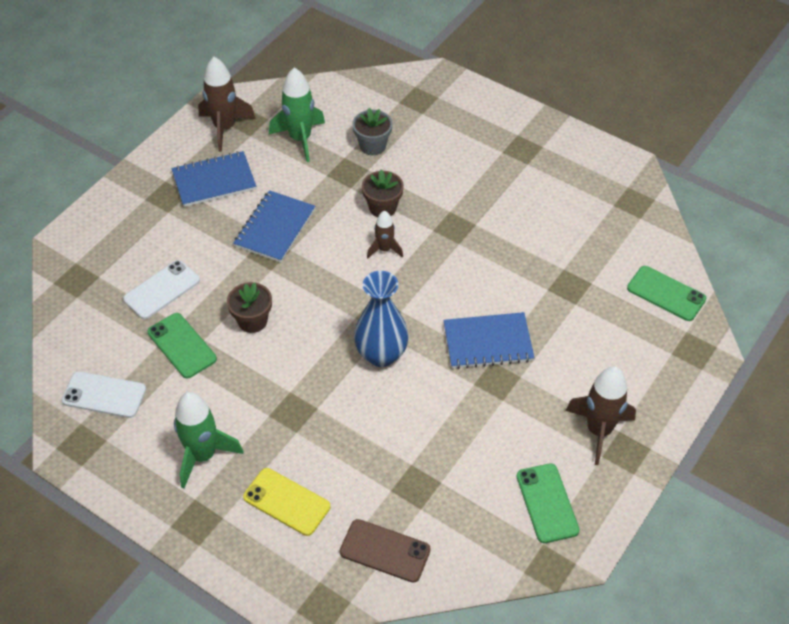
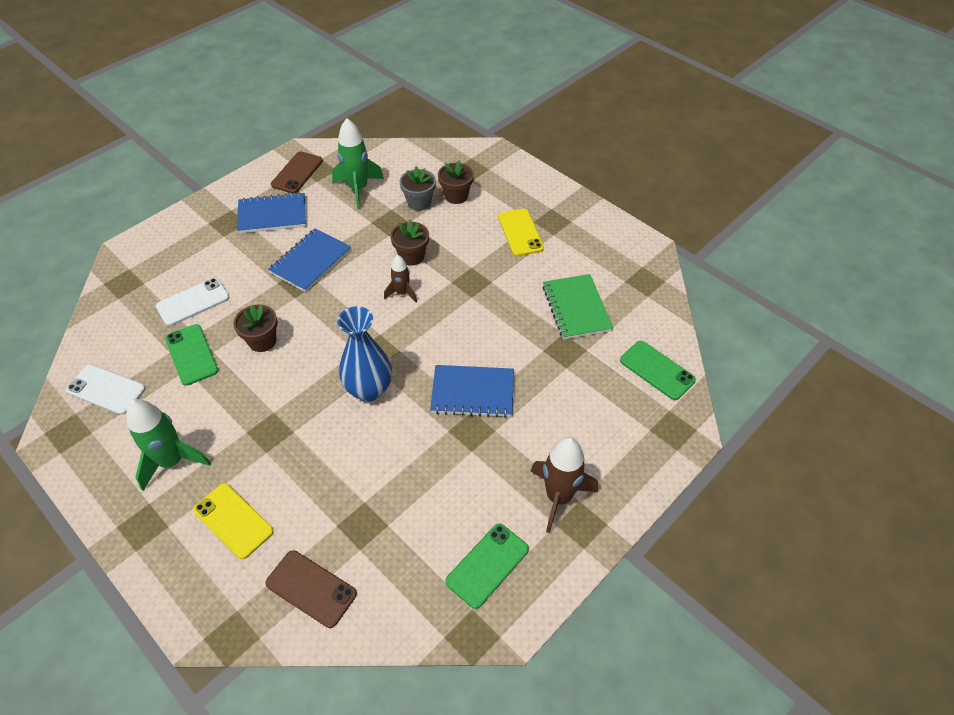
camera: 10 degrees right, 0 degrees up
(225, 128) = (297, 173): brown rocket -> brown phone
(411, 133) = (456, 196): none -> brown flower pot
(491, 166) = (520, 232): none -> yellow phone
(547, 503) = (487, 565): green phone -> green phone turned 45 degrees clockwise
(570, 241) = (576, 308): none -> green notebook

